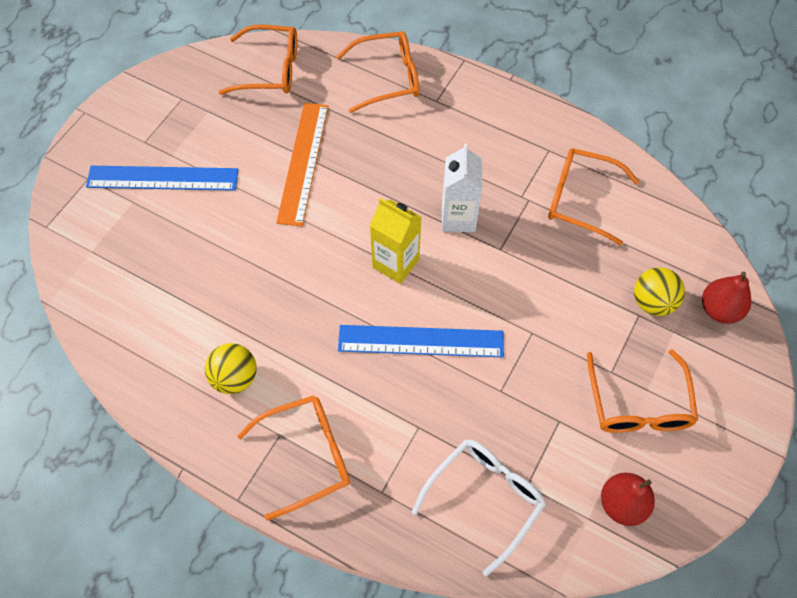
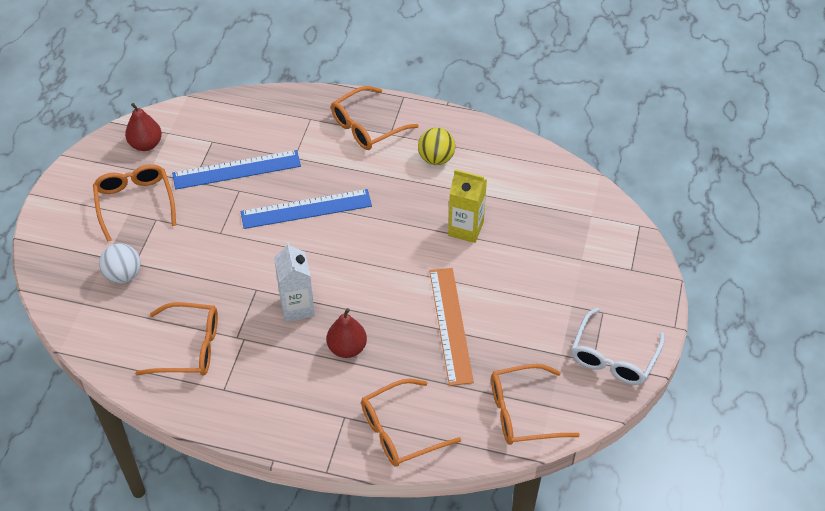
camera: 165 degrees right, 10 degrees down
(162, 178) = (567, 283): blue ruler -> blue ruler (236, 169)
(395, 263) = (341, 259): yellow carton -> yellow carton (466, 229)
(485, 498) = (240, 129): white glasses -> white glasses (613, 357)
(652, 302) = (123, 275): yellow ball -> white ball
(719, 309) = (67, 281): red pear -> red pear (347, 348)

